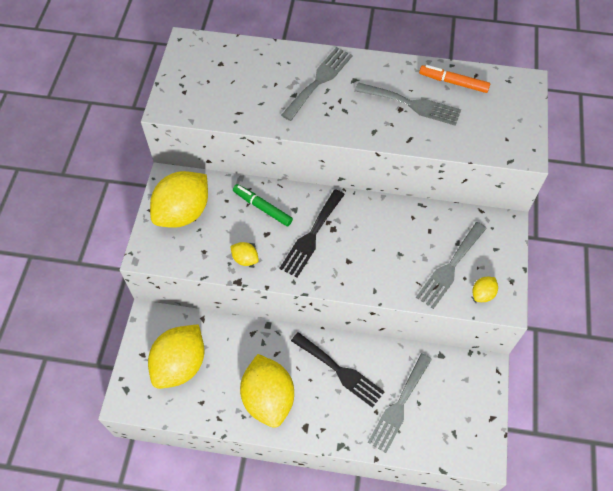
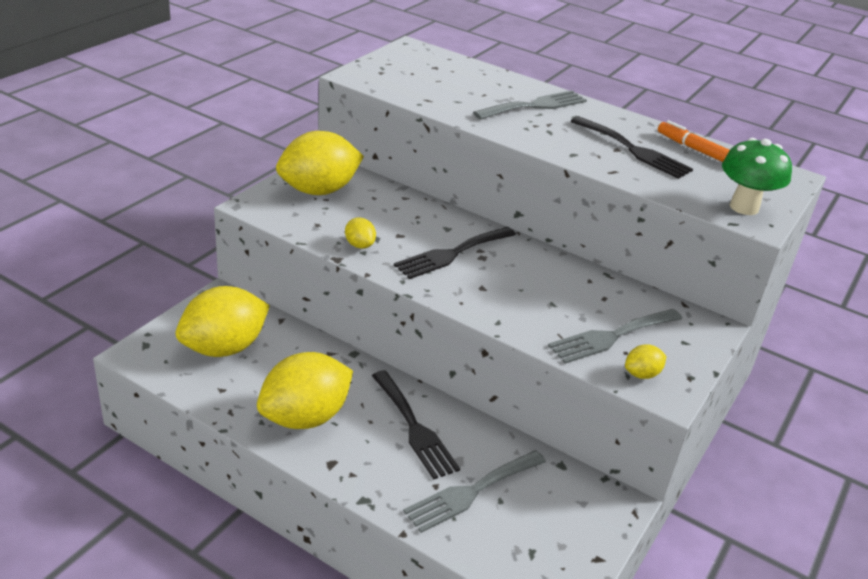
camera: 20 degrees right, 25 degrees down
(262, 207) = (410, 215): green marker -> none
(268, 398) = (305, 417): yellow lemon -> yellow lemon turned 45 degrees clockwise
(412, 104) = (634, 150): grey fork -> black fork
(510, 138) = (744, 207): none -> green mushroom

